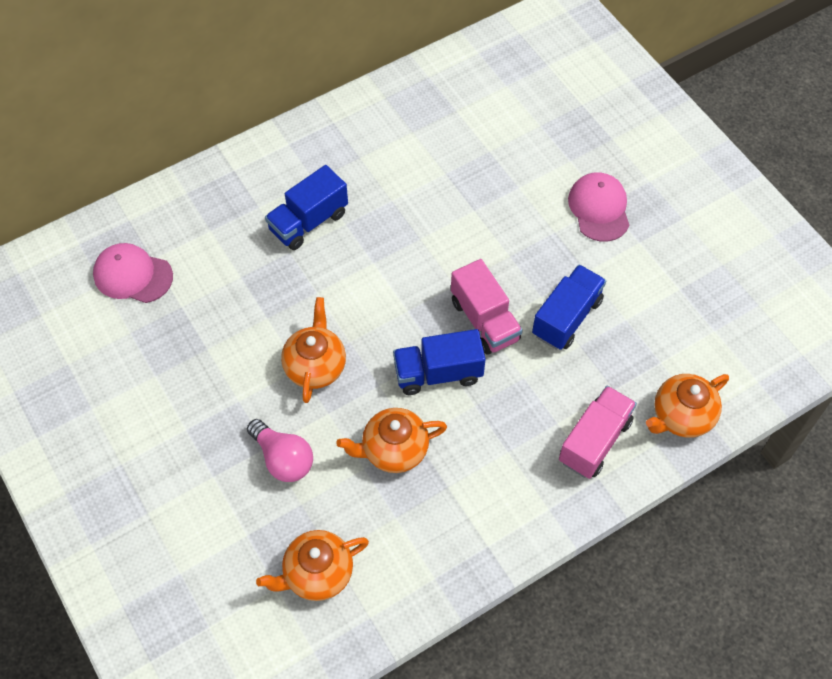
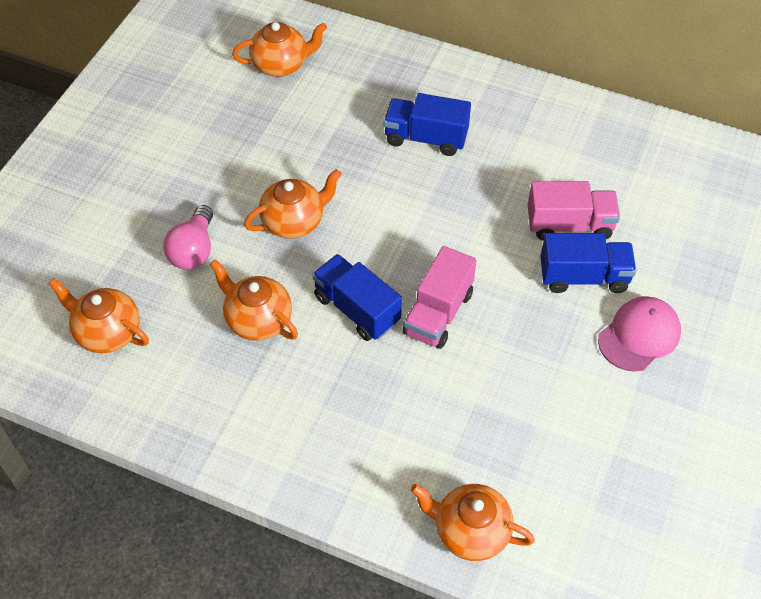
camera: 55 degrees right, 5 degrees down
(132, 275) = (281, 65): pink cap -> orange teapot
(566, 317) = (496, 375): blue truck -> blue truck (583, 276)
(594, 441) = (384, 469): pink truck -> pink truck (569, 225)

